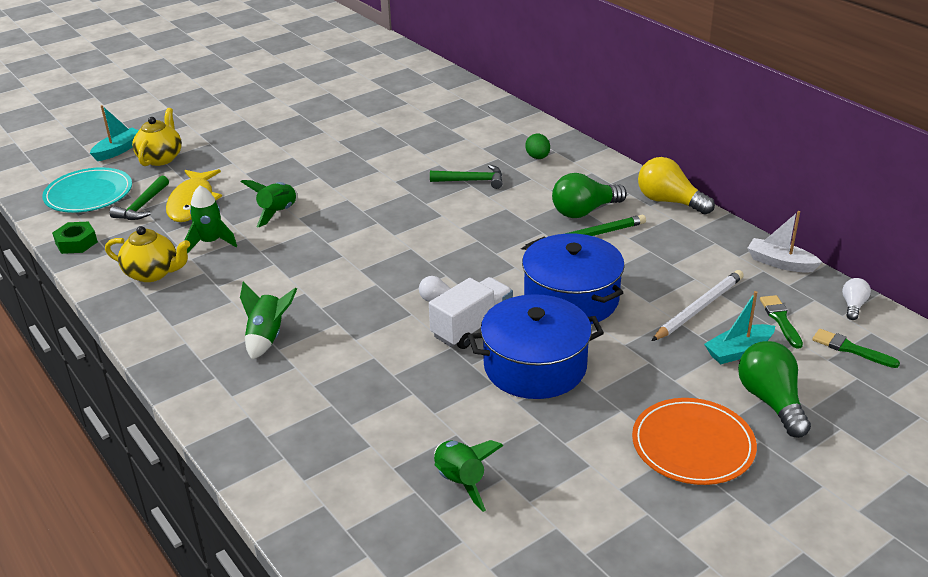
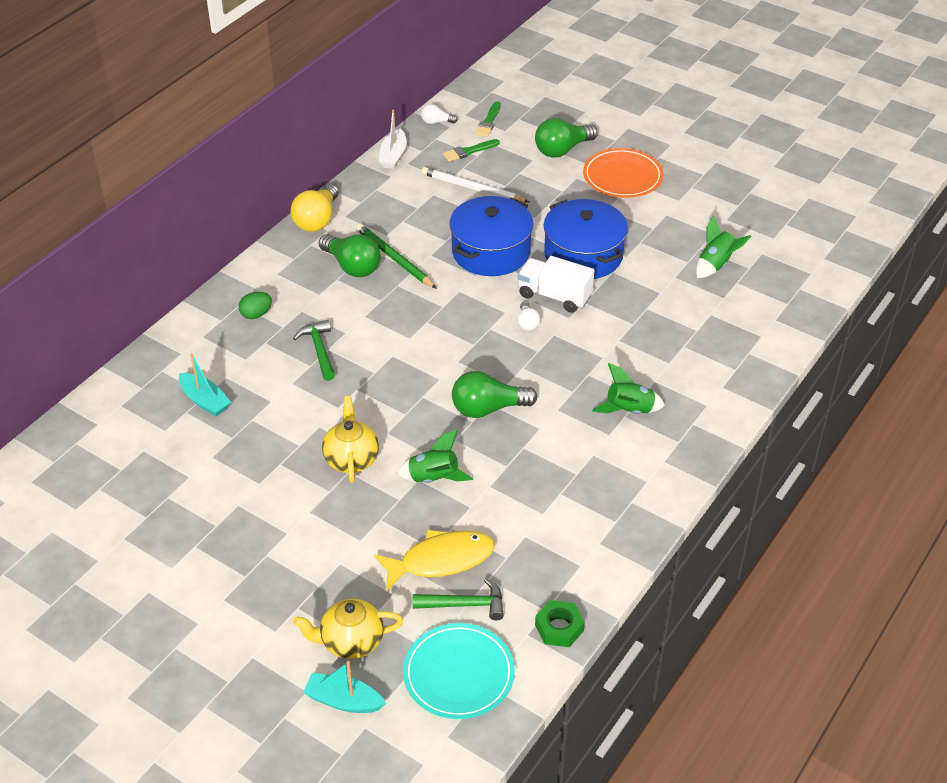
camera: 110 degrees left, 10 degrees up
(153, 273) = (580, 532): yellow teapot -> yellow teapot (351, 459)
(211, 242) = (509, 510): green rocket -> none
(336, 253) = (488, 408): none -> green light bulb
(738, 351) = (516, 166): turquoise boat -> turquoise boat (205, 401)

